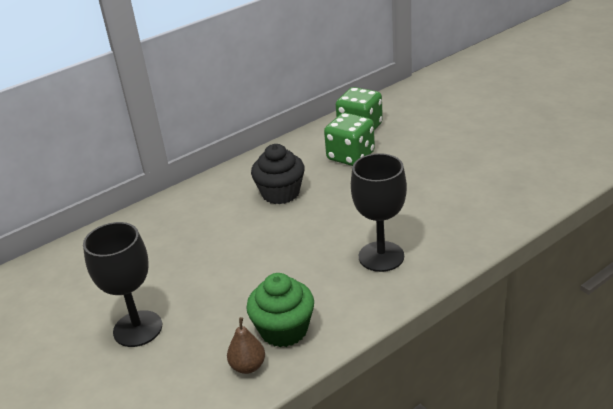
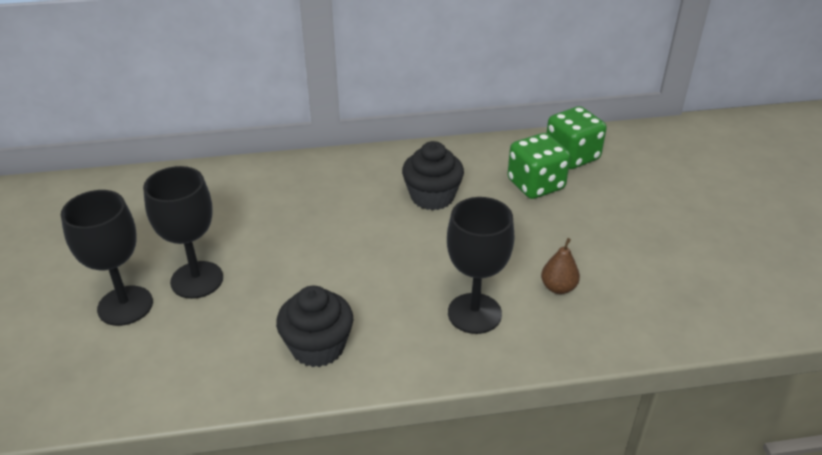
camera: 25 degrees right, 5 degrees up
(89, 375) = (125, 306): none -> black goblet
(248, 366) = (256, 368): brown pear -> brown pear (558, 287)
(284, 330) = (318, 347): green cupcake -> black cupcake

